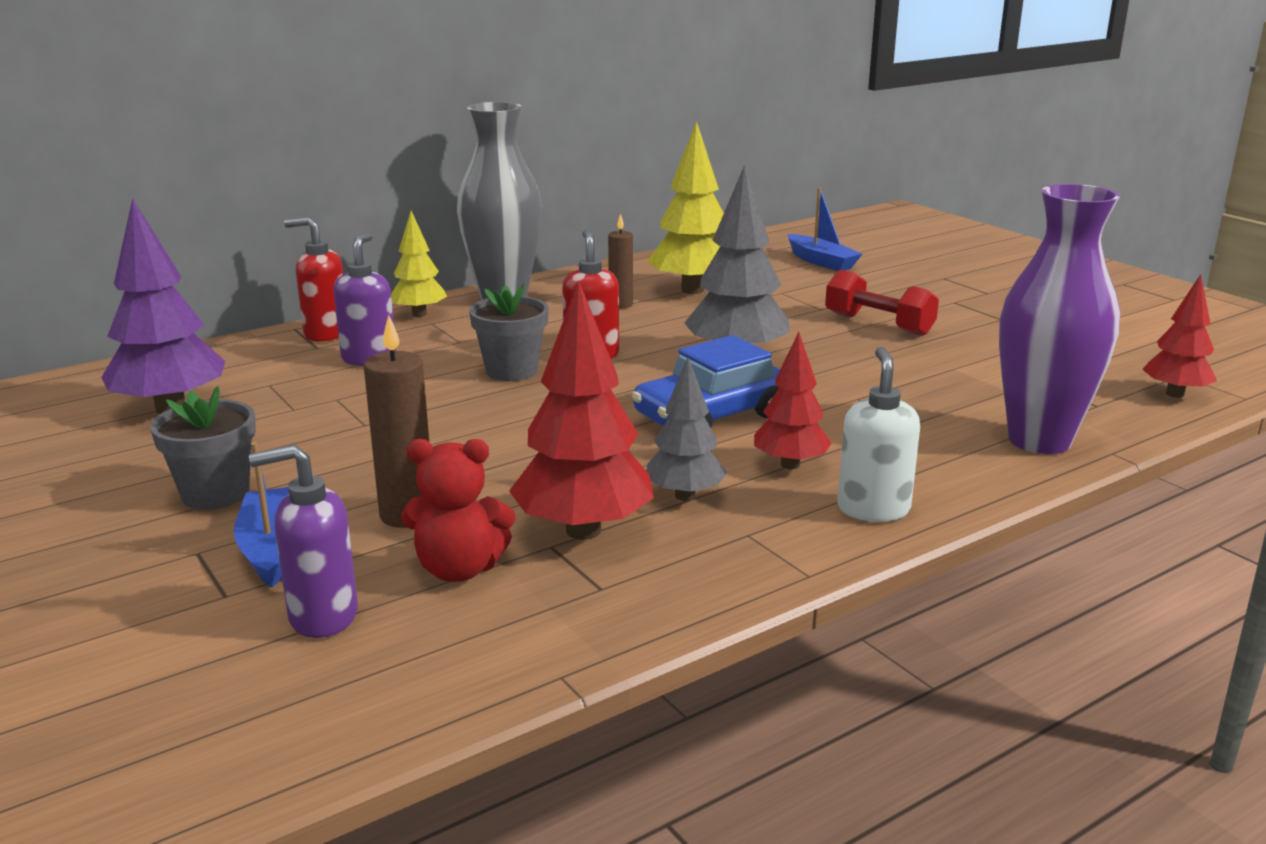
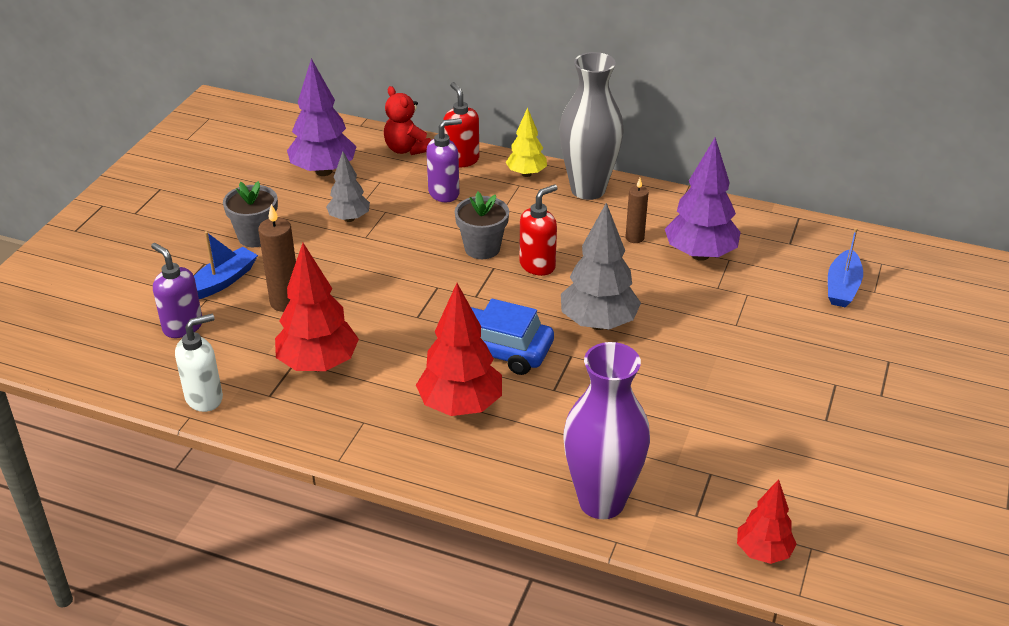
camera: 55 degrees right, 15 degrees up
(459, 569) = (250, 344): red teddy bear -> red teddy bear (406, 149)
(685, 496) = (386, 382): grey tree -> grey tree (349, 218)
(692, 290) = (700, 254): yellow tree -> purple tree
(790, 465) = (460, 406): red tree -> red tree, size x1.65
(873, 509) = (433, 458): white soap dispenser -> white soap dispenser (204, 398)
(878, 324) = (735, 363): red dumbbell -> none

